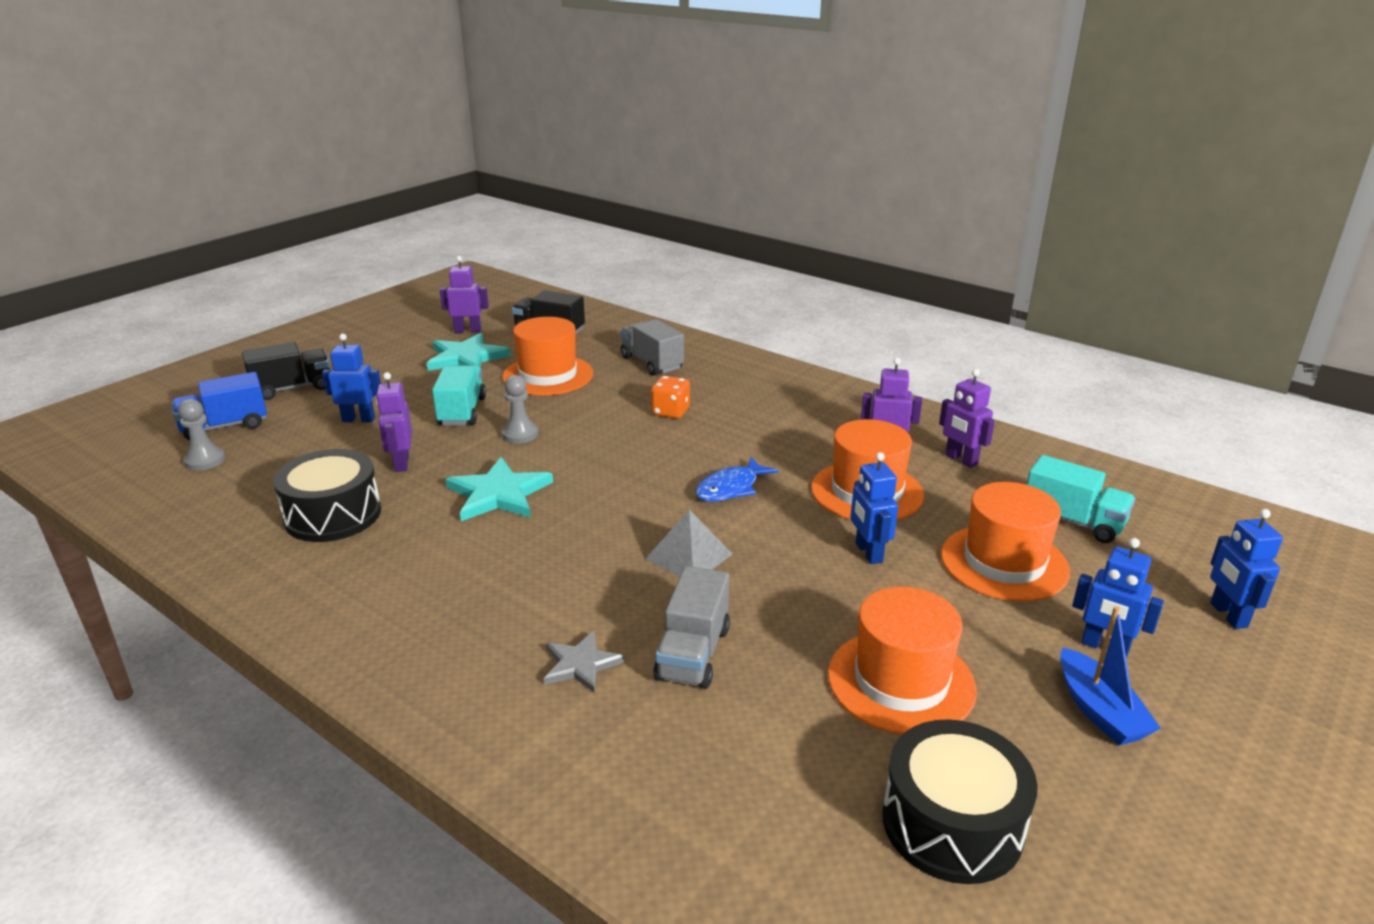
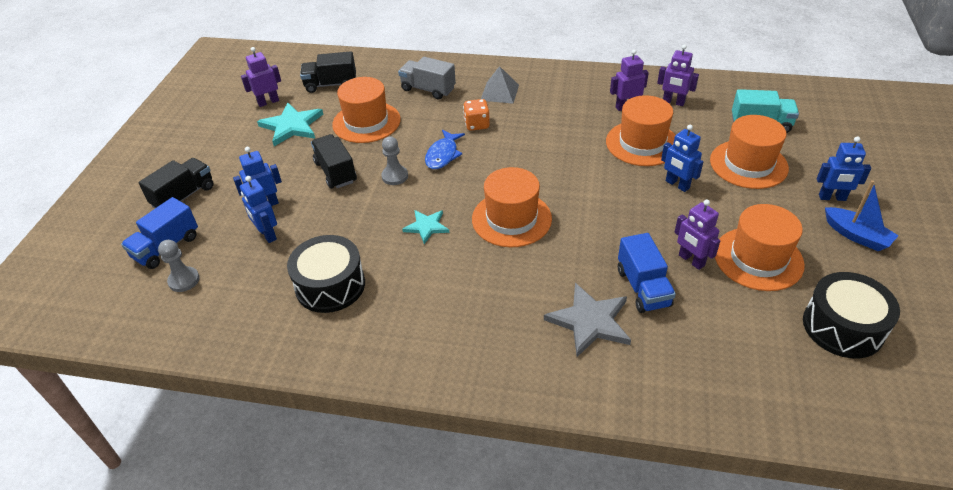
camera: 25 degrees left, 15 degrees up
(401, 463) = (336, 228): purple robot -> purple robot (691, 260)
(462, 412) = (335, 172): turquoise truck -> black truck
(499, 494) = (426, 227): turquoise star -> turquoise star, size x0.61
(580, 664) = (590, 321): grey star -> grey star, size x1.65
(606, 519) = (511, 219): none -> orange hat
(689, 556) = (584, 226): grey pyramid -> grey pyramid (499, 92)
(693, 653) = (643, 288): grey truck -> blue truck
(731, 488) = (565, 169): blue fish -> blue fish (443, 155)
(1228, 615) = (870, 156): blue robot -> blue robot (267, 234)

